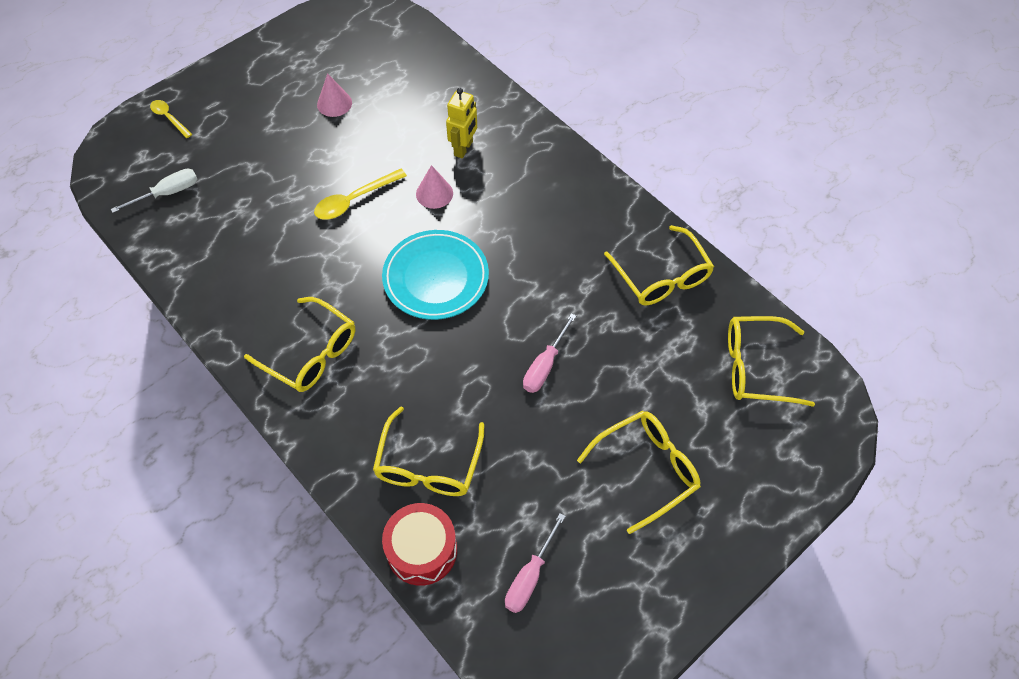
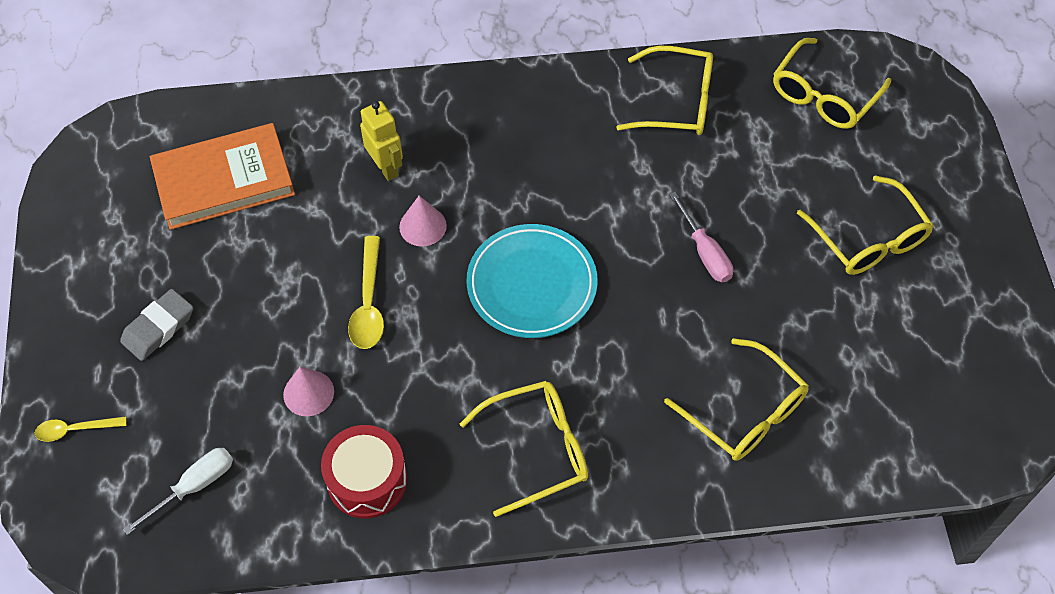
camera: 55 degrees left, 0 degrees up
(167, 193) = (194, 486): white screwdriver -> white screwdriver turned 45 degrees clockwise
(262, 112) = (158, 328): none -> grey eraser
(334, 103) = (213, 249): pink cone -> pink cone (308, 393)
(387, 78) = (224, 181): none -> orange book
(422, 550) = (833, 468): red drum -> red drum (367, 480)
(530, 576) = (915, 393): pink screwdriver -> none
(647, 469) = (868, 239): yellow glasses -> yellow glasses turned 150 degrees clockwise

